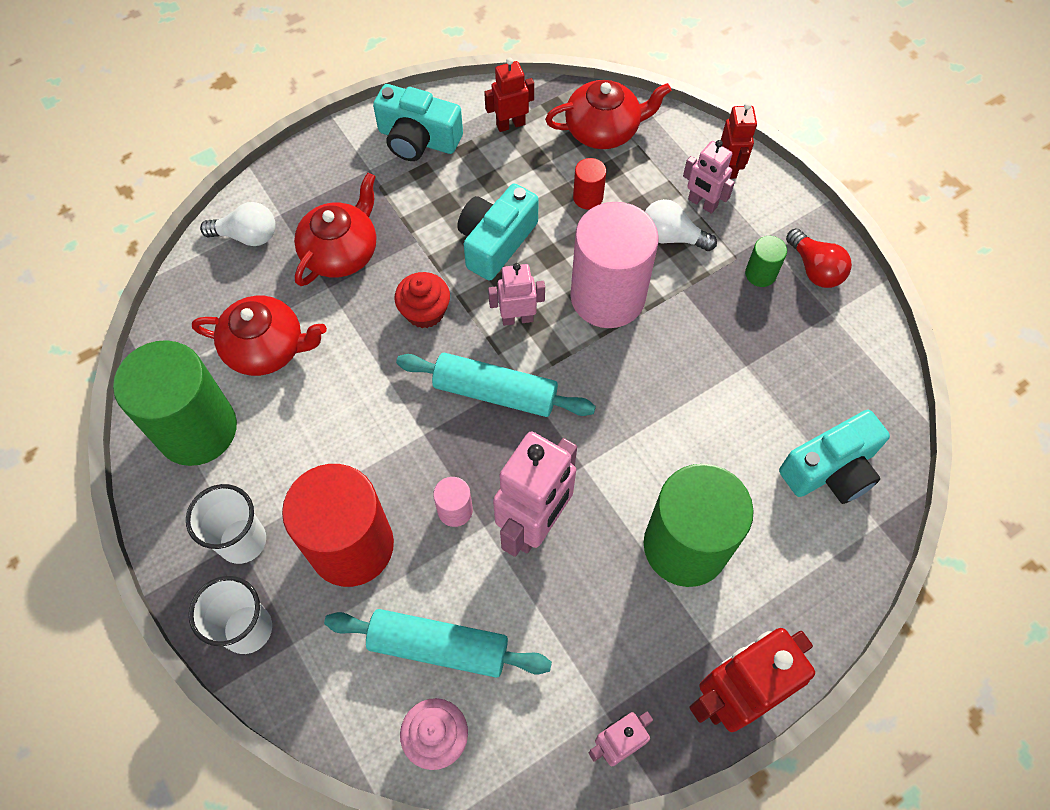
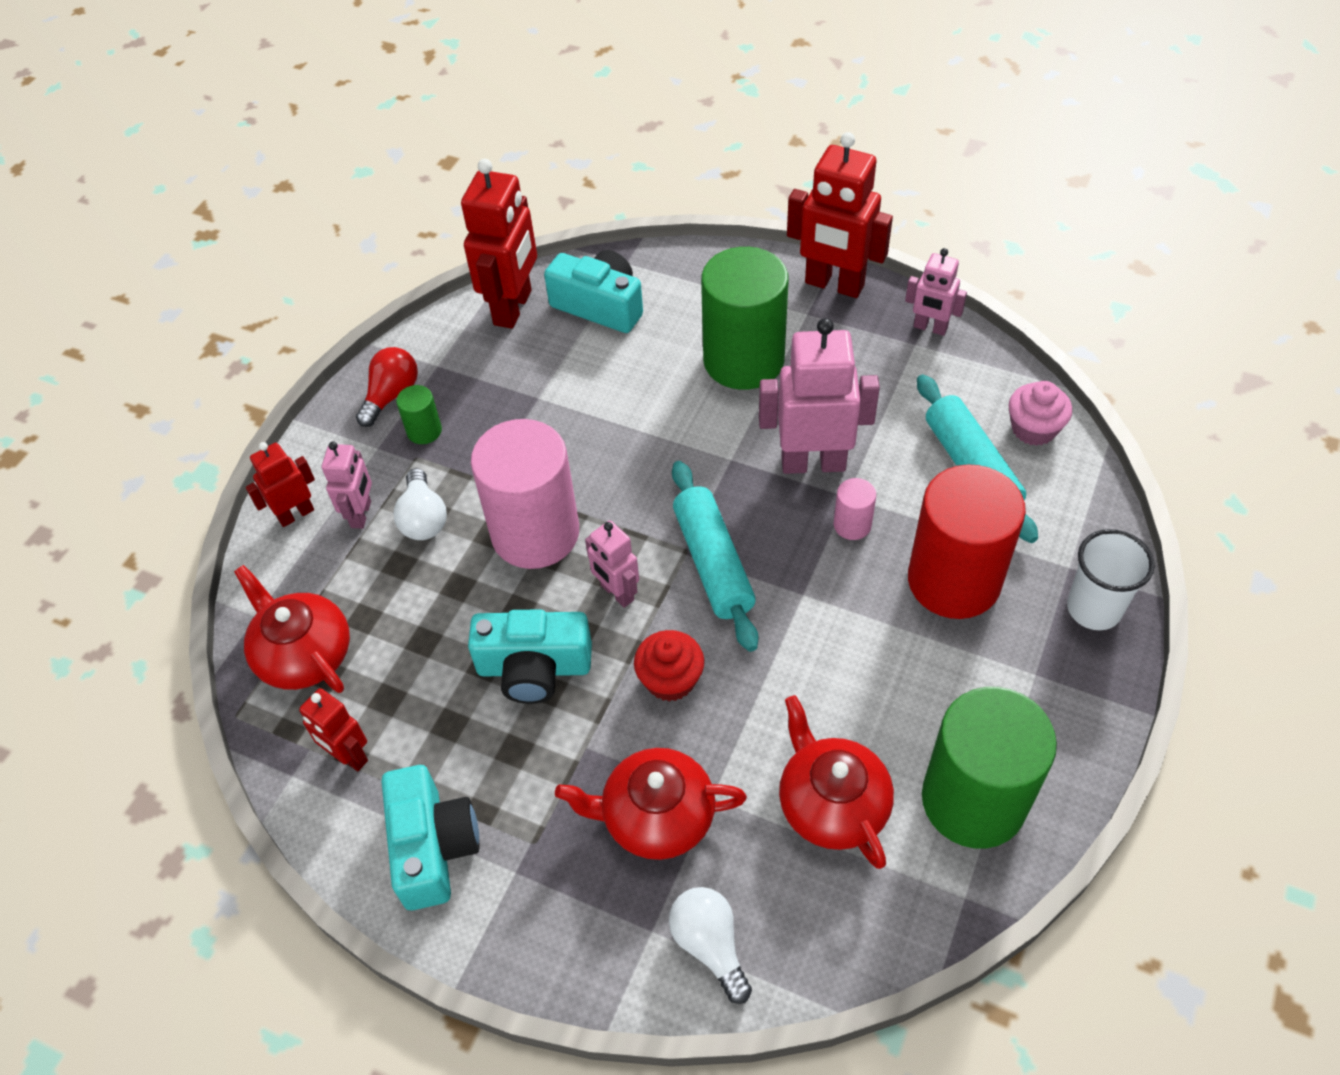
camera: 120 degrees left, 10 degrees down
(242, 541) = (1032, 670): white cup -> none
(588, 197) = (415, 617): red cylinder -> none
(869, 401) = (513, 308): none -> red robot

